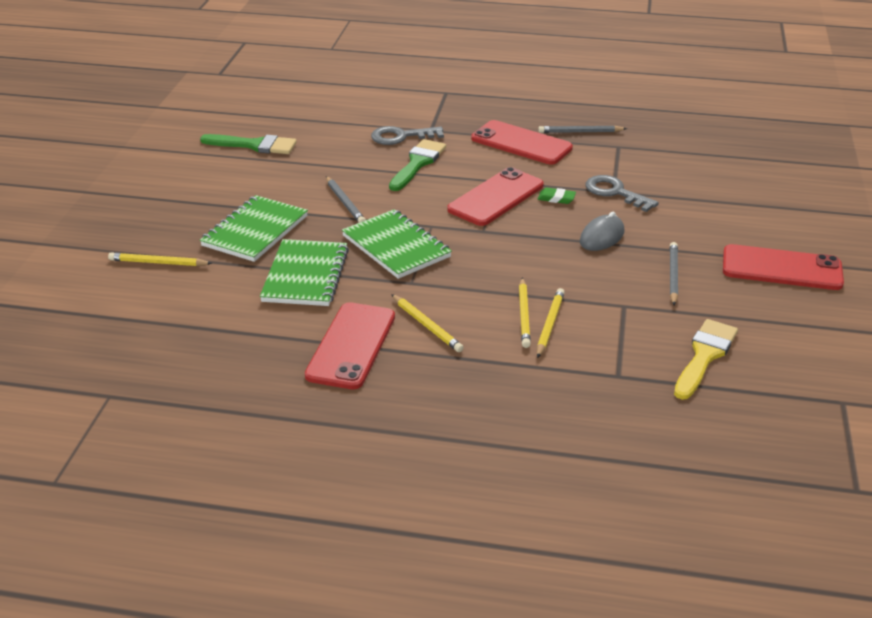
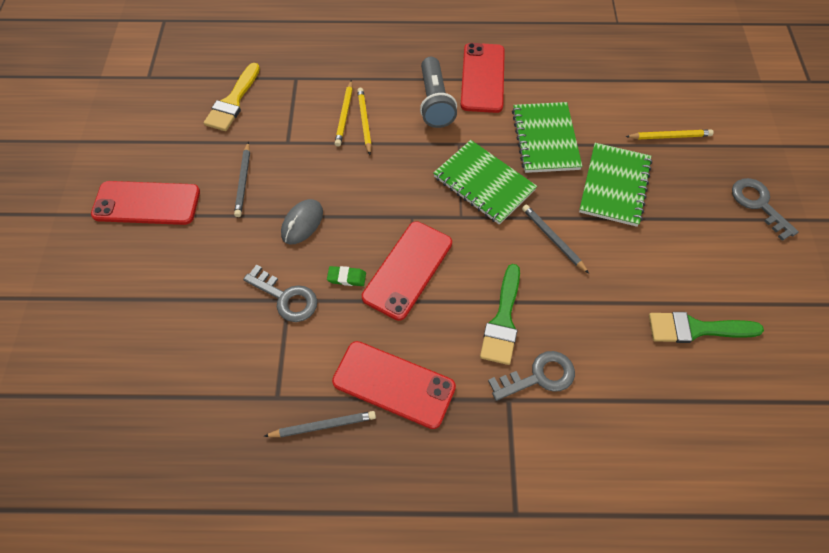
camera: 170 degrees right, 25 degrees up
(120, 204) = (758, 204): none -> grey key
(427, 325) = (435, 102): yellow pencil -> grey flashlight

